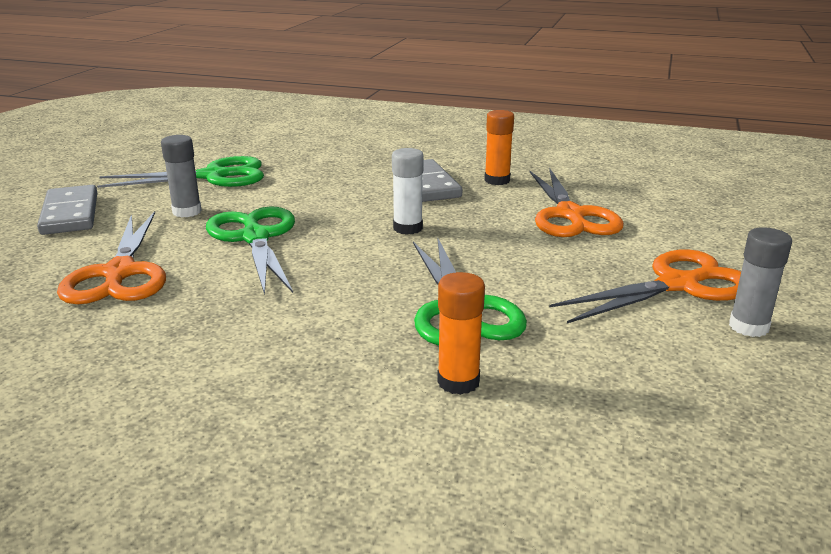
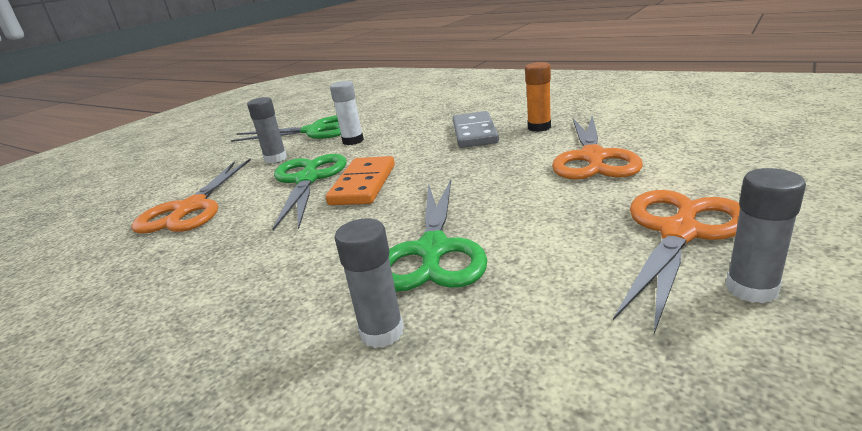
camera: 20 degrees right, 0 degrees up
(70, 214) = (199, 161): grey domino -> none
(332, 243) = (363, 184): none -> orange domino
(407, 228) = (434, 171): white glue stick -> white glue stick (353, 141)
(458, 382) = (382, 332): orange glue stick -> grey glue stick
(678, 285) = (679, 233): orange scissors -> orange scissors turned 45 degrees counterclockwise

